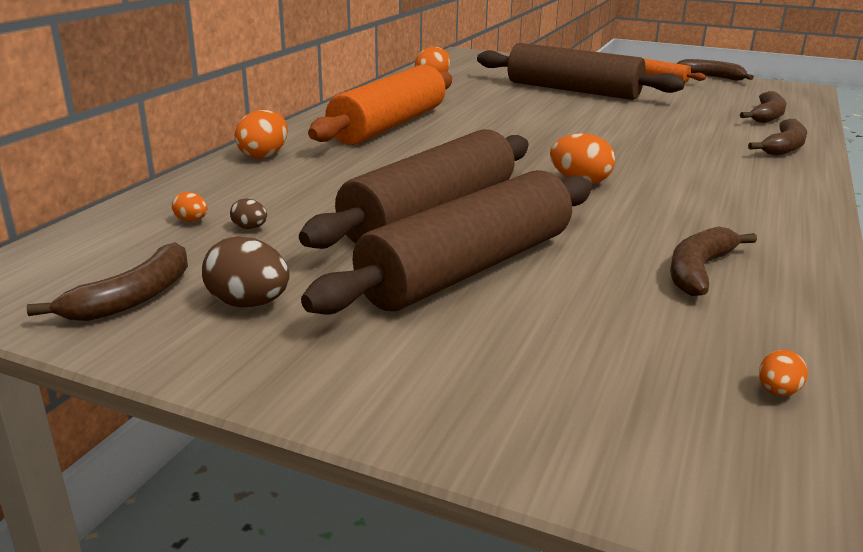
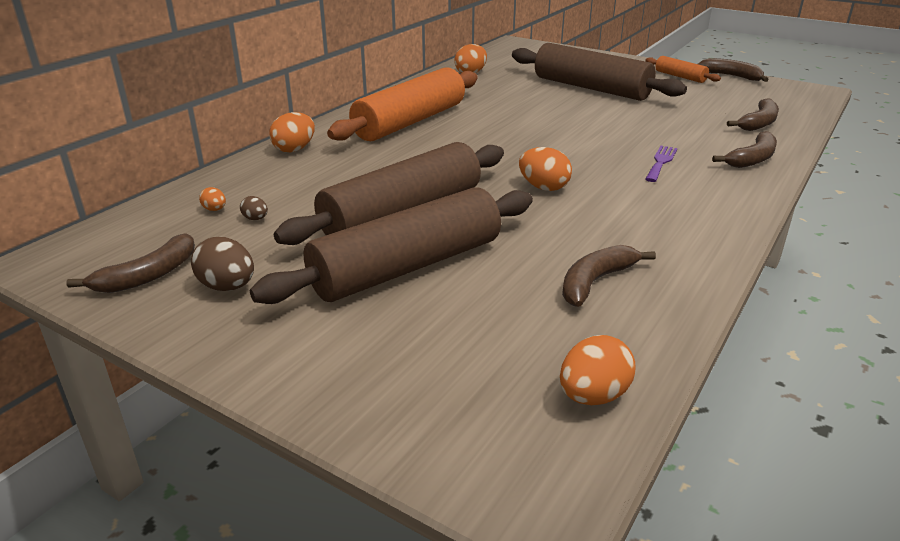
camera: 10 degrees right, 5 degrees up
(691, 153) = (661, 162): none -> purple fork
(777, 391) = (593, 396): orange egg -> orange egg, size x1.89

